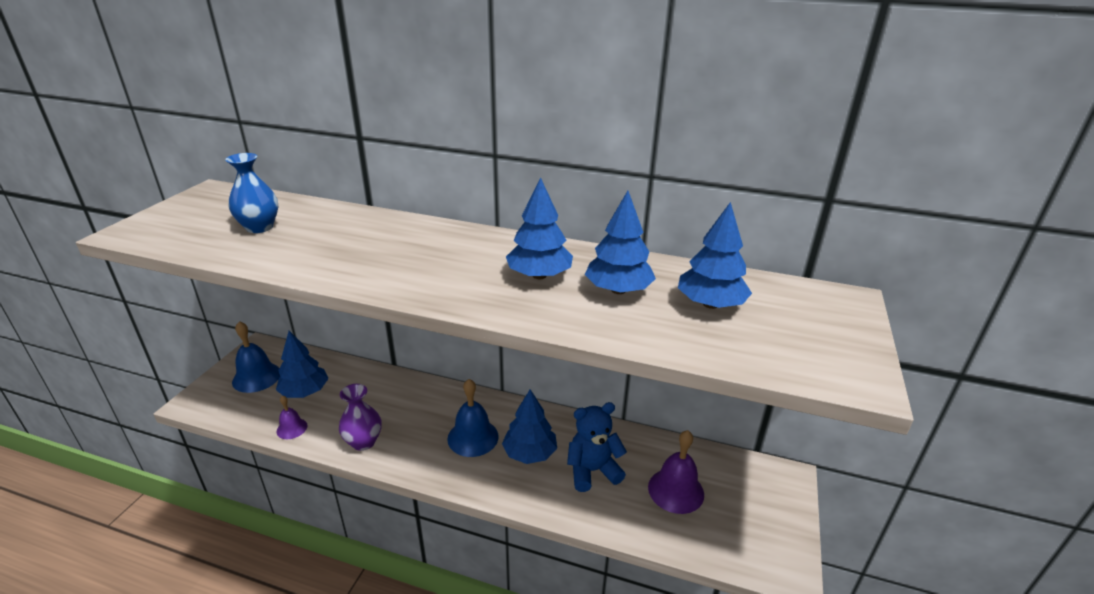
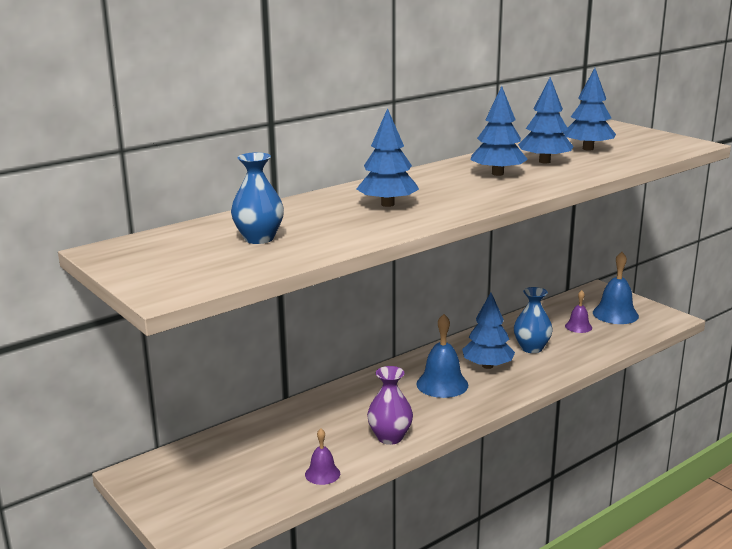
camera: 55 degrees left, 10 degrees down
(256, 377) = (198, 483): blue bell -> blue bell (615, 314)
(305, 392) = (268, 456): blue tree -> blue tree (387, 204)
(592, 471) = (531, 348): blue teddy bear -> blue vase
(676, 490) = (578, 326): purple bell -> purple bell, size x0.58

